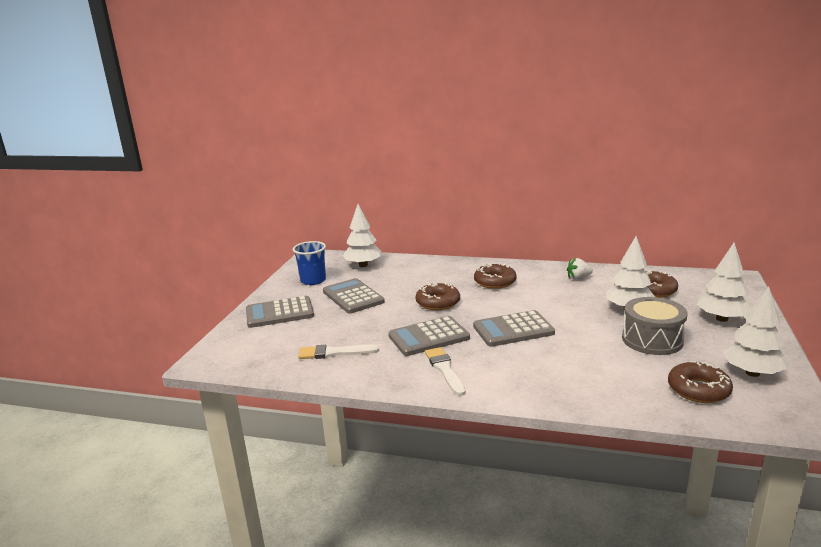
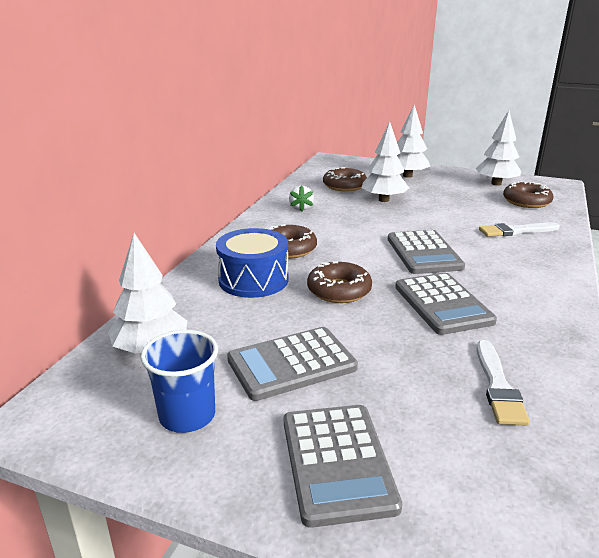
camera: 85 degrees left, 5 degrees up
(443, 277) = (253, 280): none -> blue drum
(445, 369) = (525, 300): white brush -> white brush (515, 231)
(652, 340) = (445, 201): grey drum -> none

